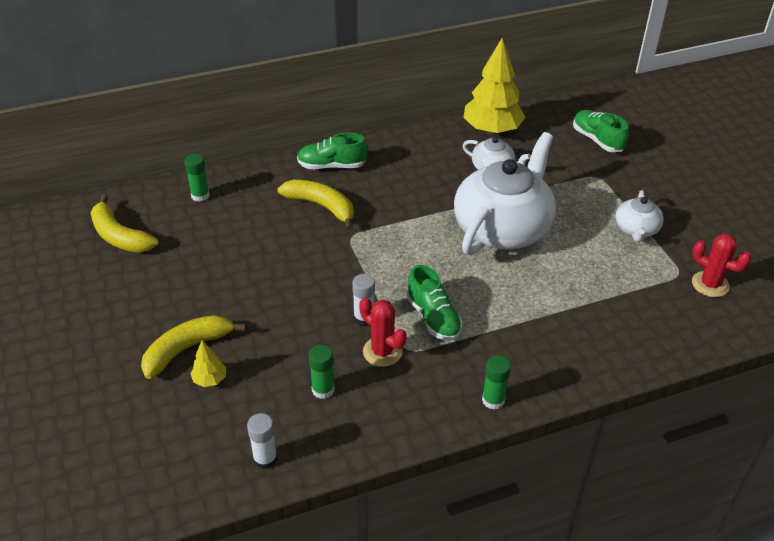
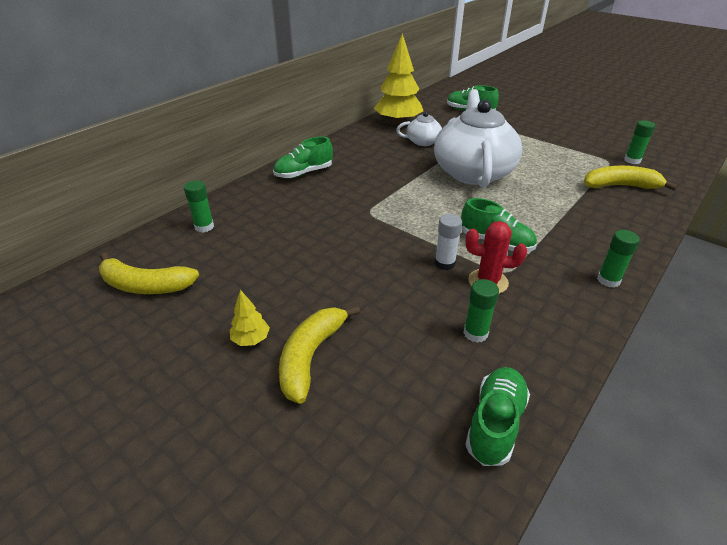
camera: 30 degrees left, 5 degrees down
(210, 379) = (362, 374): yellow tree -> yellow tree (251, 339)
(265, 459) = (495, 423): white glue stick -> green shoe
(321, 206) = (323, 200): yellow banana -> yellow banana (620, 186)
(636, 230) = (553, 147): white teapot -> none
(710, 284) = (632, 160): red cactus -> green glue stick

